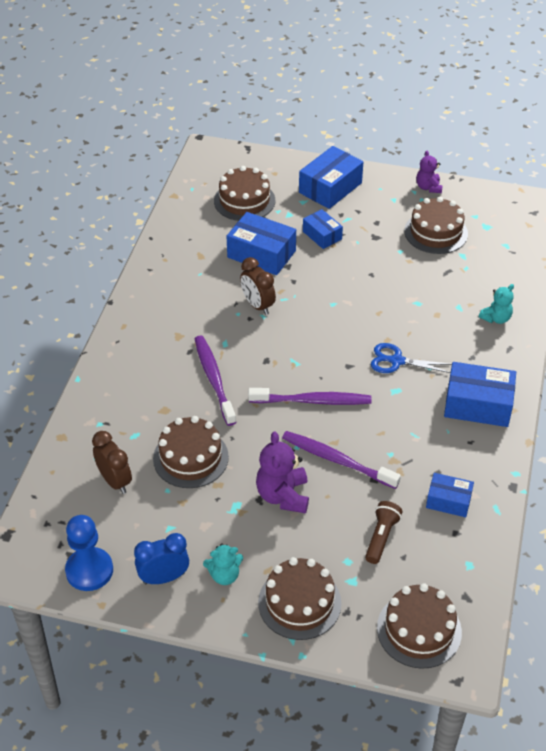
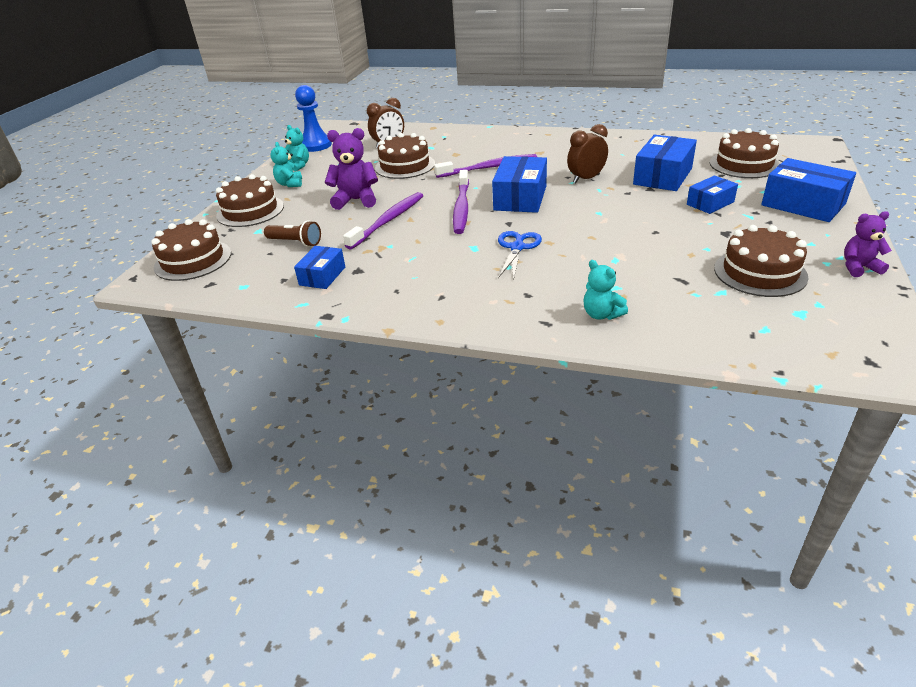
camera: 95 degrees right, 10 degrees down
(164, 577) = (298, 166): blue clock -> turquoise teddy bear
(478, 405) = (450, 296): blue box -> blue box (520, 198)

